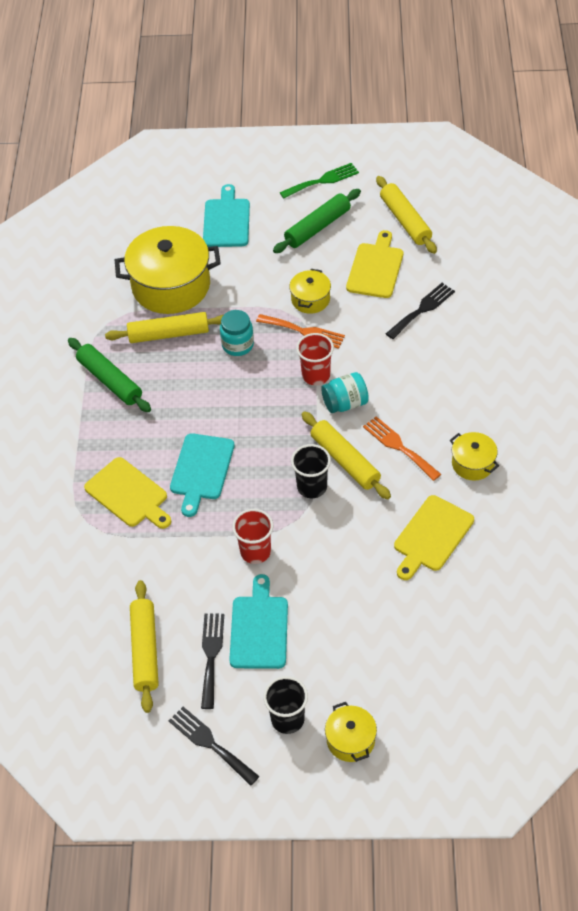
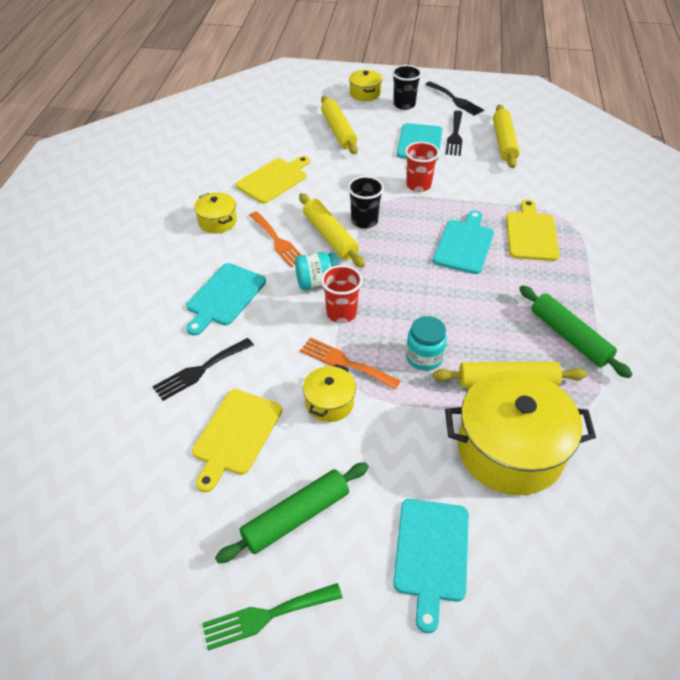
camera: 175 degrees left, 5 degrees down
(128, 494) = (531, 234): yellow cutting board -> yellow cutting board turned 45 degrees clockwise
(405, 221) = (167, 507): yellow rolling pin -> yellow rolling pin (338, 131)
(429, 377) = (224, 297): none -> turquoise cutting board

